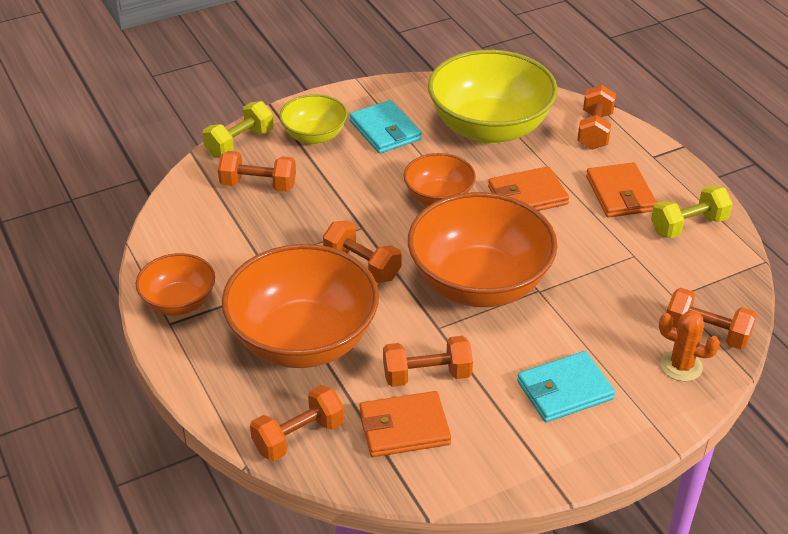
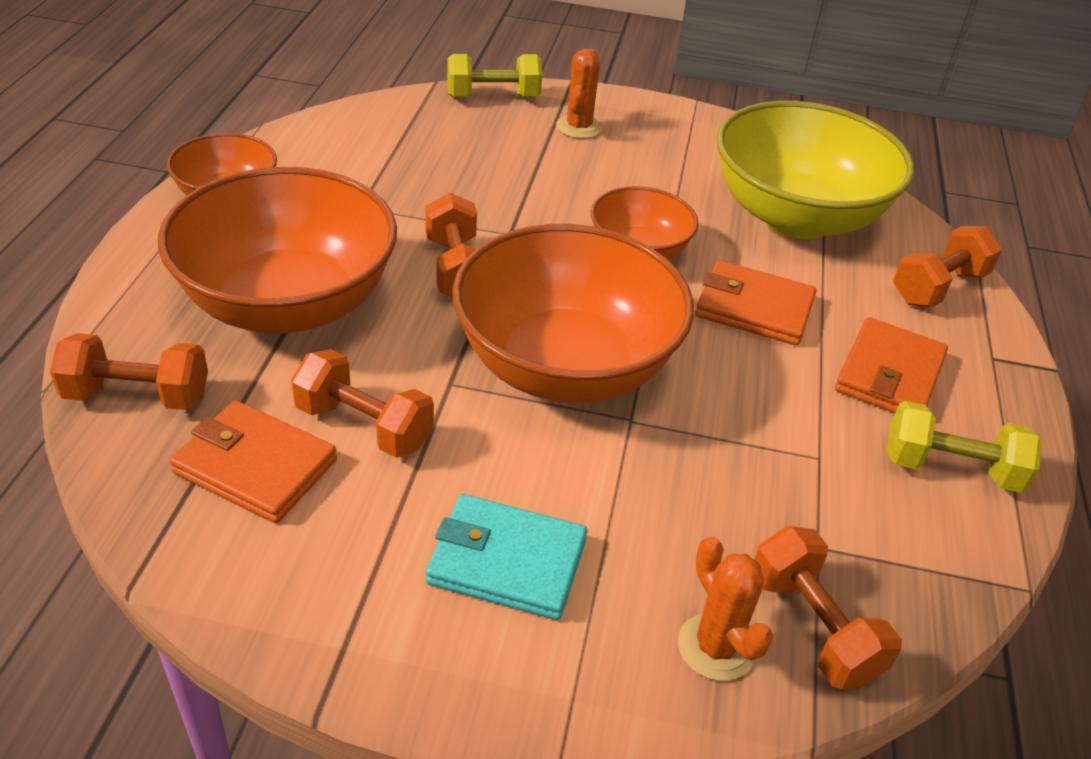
camera: 35 degrees right, 0 degrees up
(258, 185) = (458, 140): orange dumbbell -> none
(314, 136) = (579, 127): yellow bowl -> orange cactus
(385, 130) = (664, 159): turquoise wallet -> none

